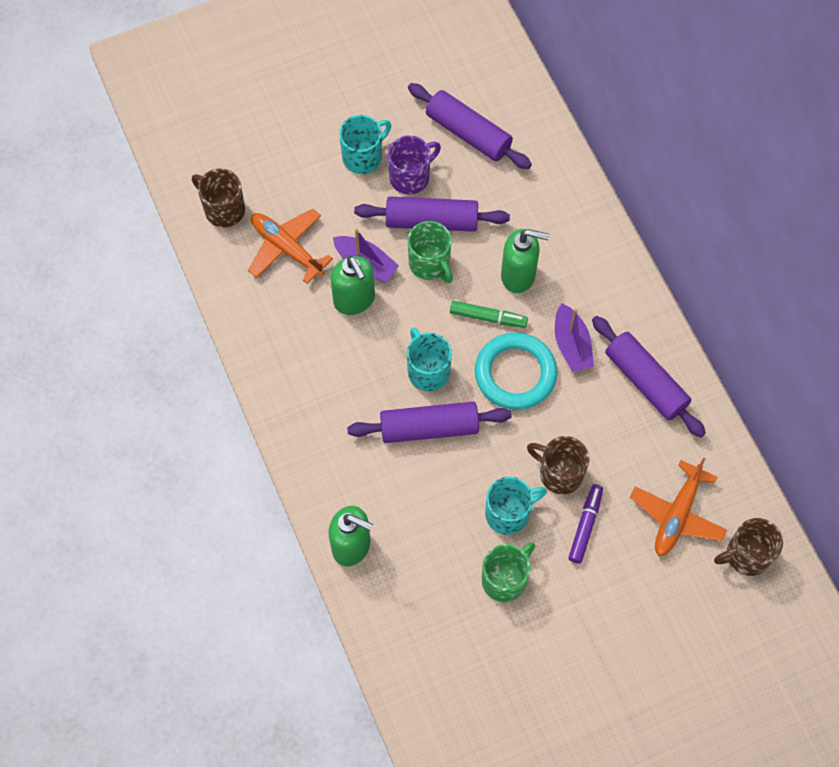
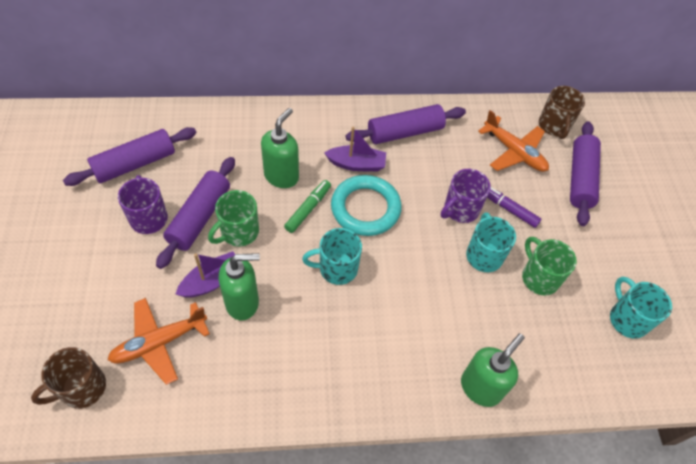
camera: 75 degrees left, 10 degrees down
(363, 156) = (105, 246): turquoise mug -> turquoise mug (627, 319)
(429, 428) = (389, 286): purple rolling pin -> purple rolling pin (580, 179)
(430, 264) = (238, 232): green mug -> green mug turned 150 degrees clockwise
(559, 473) = (460, 209): brown mug -> purple mug

